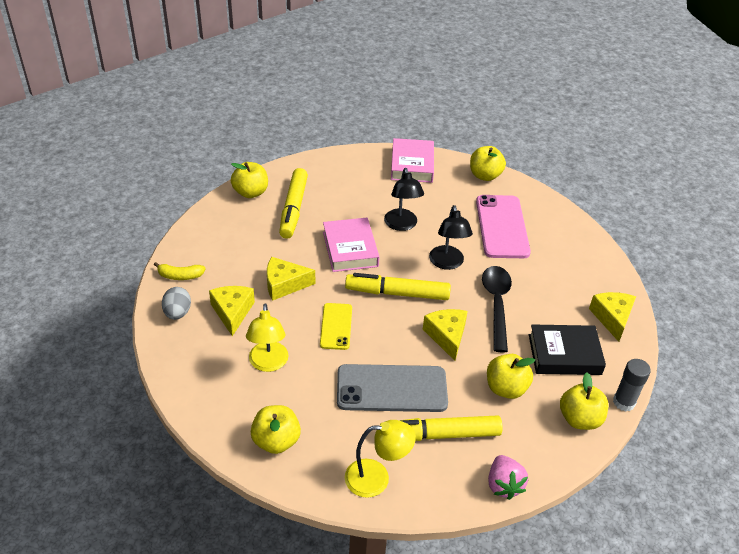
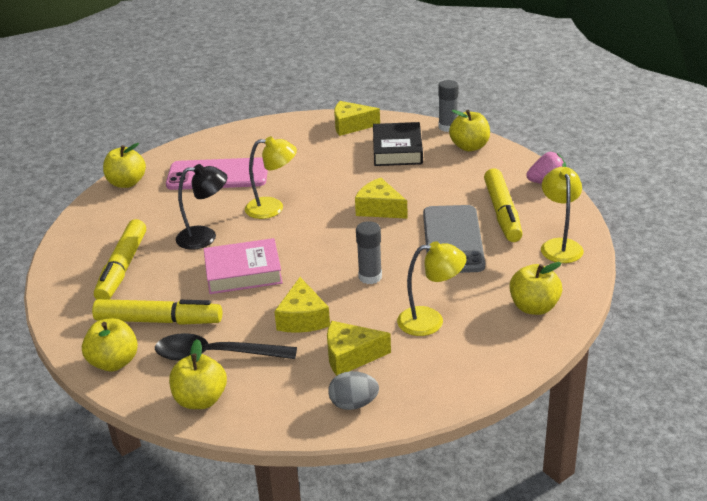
camera: 85 degrees left, 10 degrees down
(180, 276) = (283, 411): yellow banana -> none
(336, 326) = (370, 277): yellow phone -> grey glue stick
(397, 293) = (318, 238): yellow marker -> yellow marker (122, 268)
(412, 165) = (91, 231): pink book -> none
(447, 263) = (273, 208): black lamp -> yellow lamp
(447, 336) = (379, 209): yellow cheese -> yellow cheese turned 45 degrees clockwise
(496, 304) = (334, 181): black spoon -> black spoon (215, 355)
(506, 388) = (442, 179): yellow apple -> yellow apple (200, 400)

